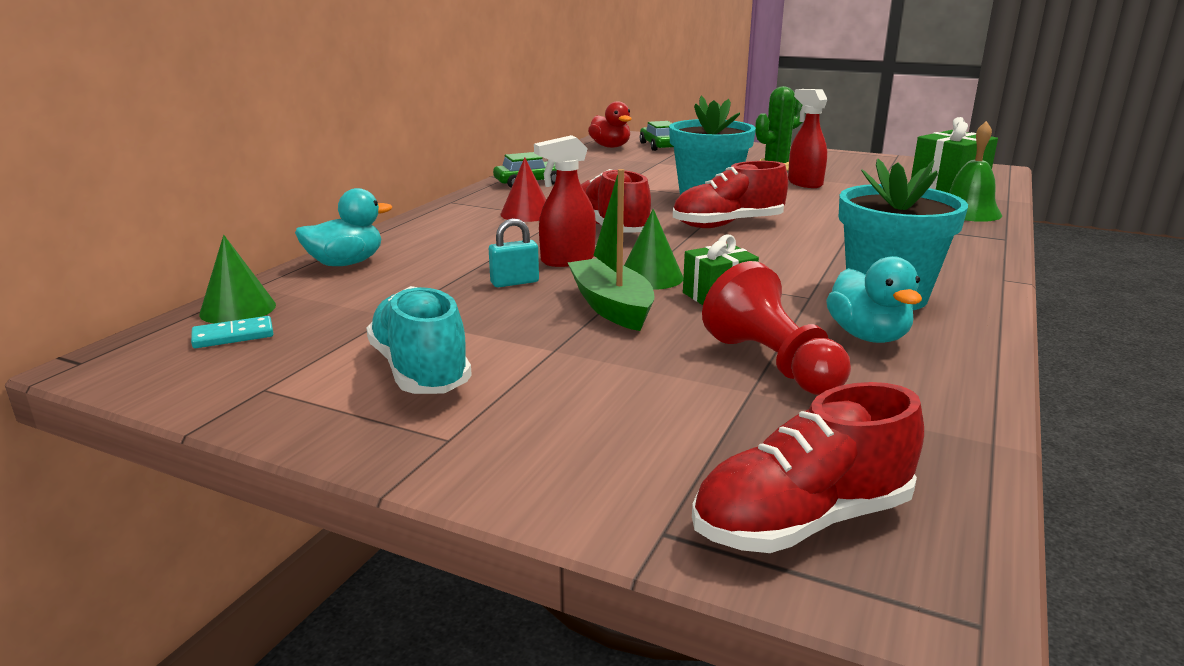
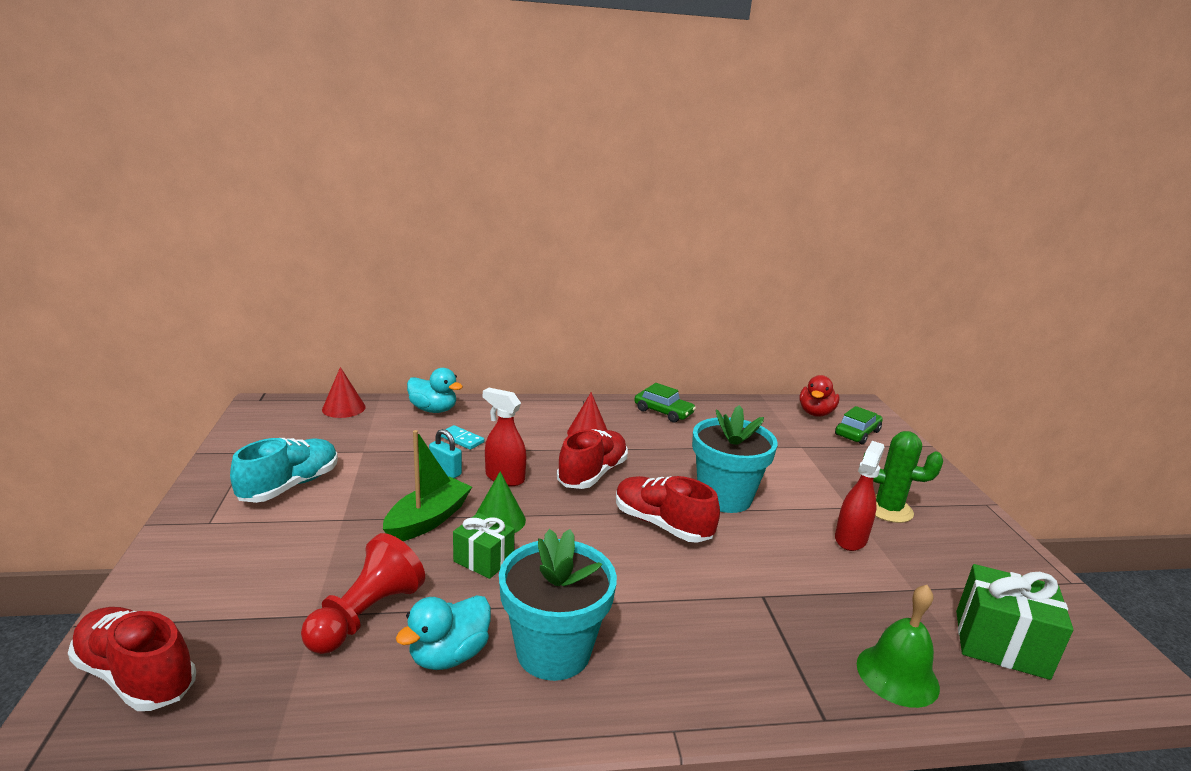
camera: 55 degrees right, 0 degrees up
(233, 336) = (309, 420): turquoise domino -> turquoise domino (462, 439)
(238, 309) = (343, 408): green cone -> red cone

